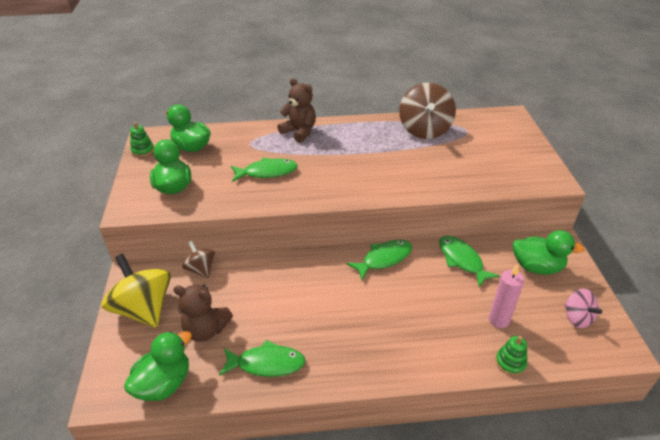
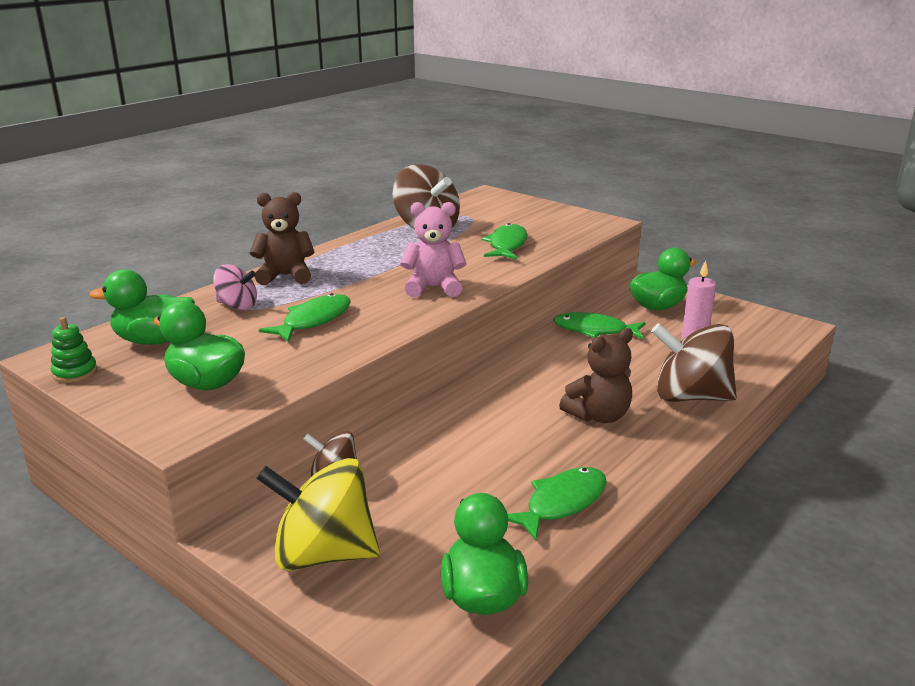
camera: 45 degrees left, 15 degrees down
(206, 329) = (443, 521): brown teddy bear -> brown teddy bear (598, 416)
(356, 181) = (433, 288): none -> pink teddy bear
(384, 259) = (525, 363): green fish -> green fish (507, 245)
(443, 350) = (690, 397): none -> brown spinning top
(510, 362) = (747, 375): green stacking toy -> none
(577, 318) = (738, 323): pink spinning top -> pink spinning top (237, 305)

